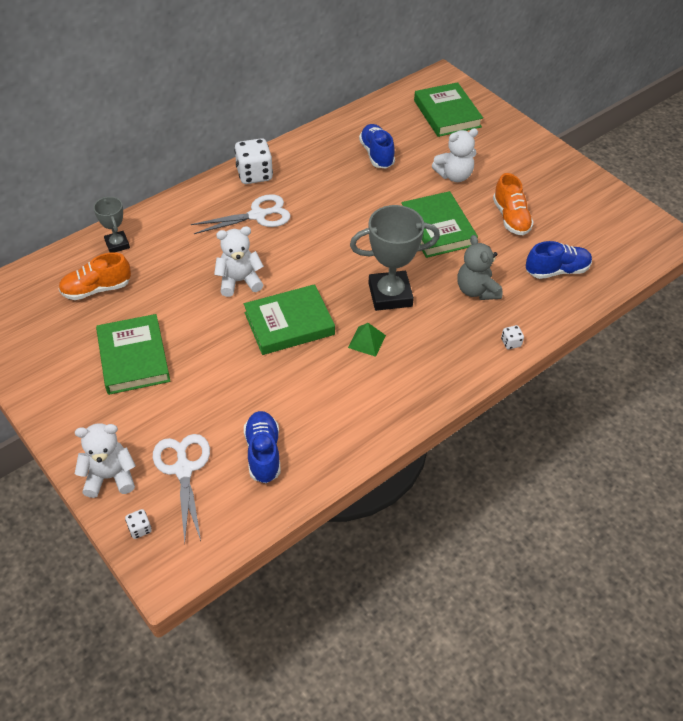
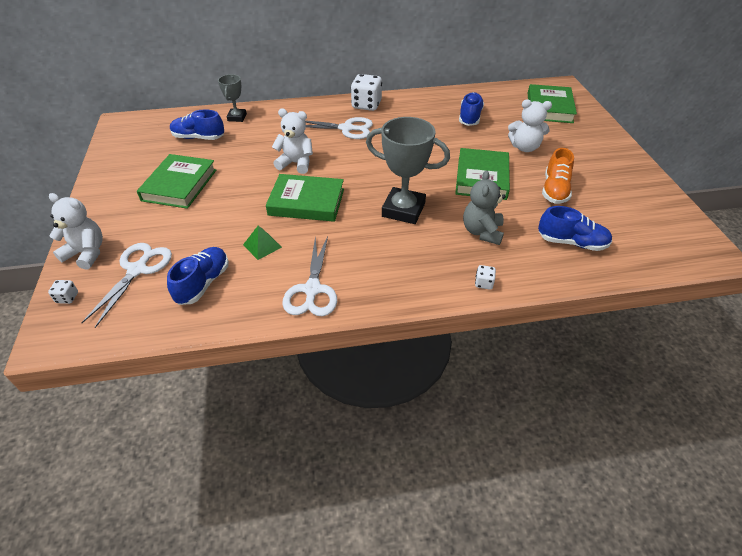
camera: 30 degrees right, 5 degrees down
(96, 289) = (198, 138): orange shoe -> blue shoe
(366, 341) = (356, 235): green pyramid -> green pyramid (262, 246)
(370, 414) = (312, 289): none -> white scissors

